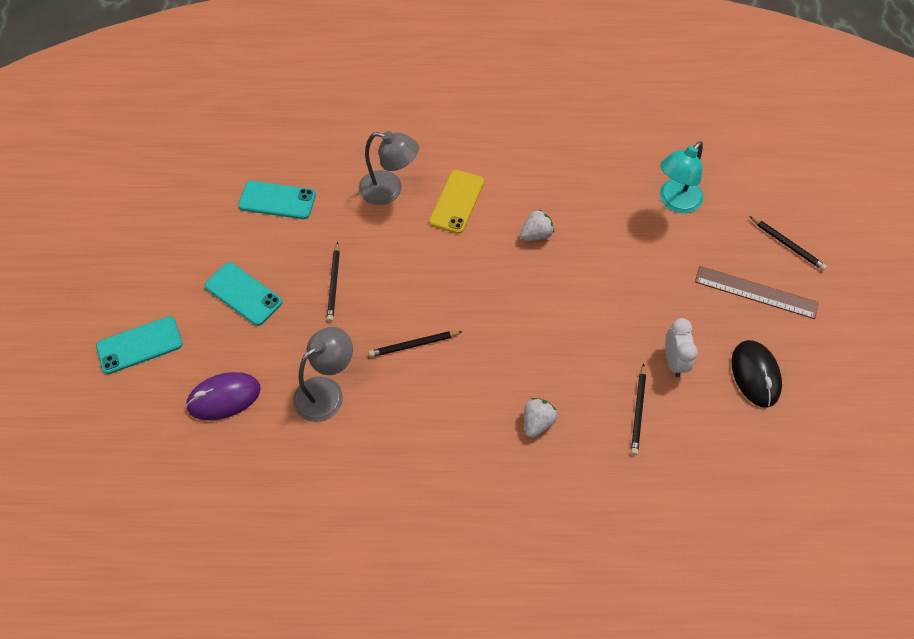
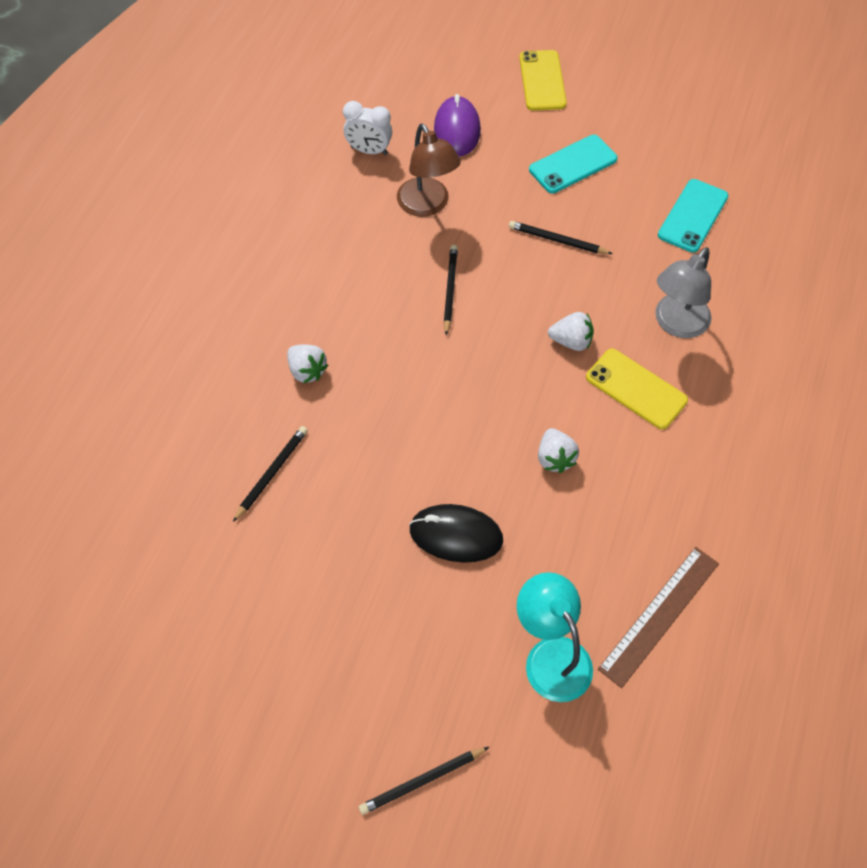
camera: 110 degrees right, 0 degrees up
(139, 345) = (542, 81): turquoise phone -> yellow phone
(327, 392) = (427, 205): grey lamp -> brown lamp
(431, 250) = (571, 341): none -> white strawberry
(638, 411) = (272, 473): black pencil -> black pencil turned 90 degrees clockwise
(674, 361) = (313, 540): white clock -> white clock (369, 151)
(755, 375) = (252, 626): black mouse -> black mouse (456, 535)
(756, 292) = (365, 691): brown ruler -> brown ruler (659, 615)

